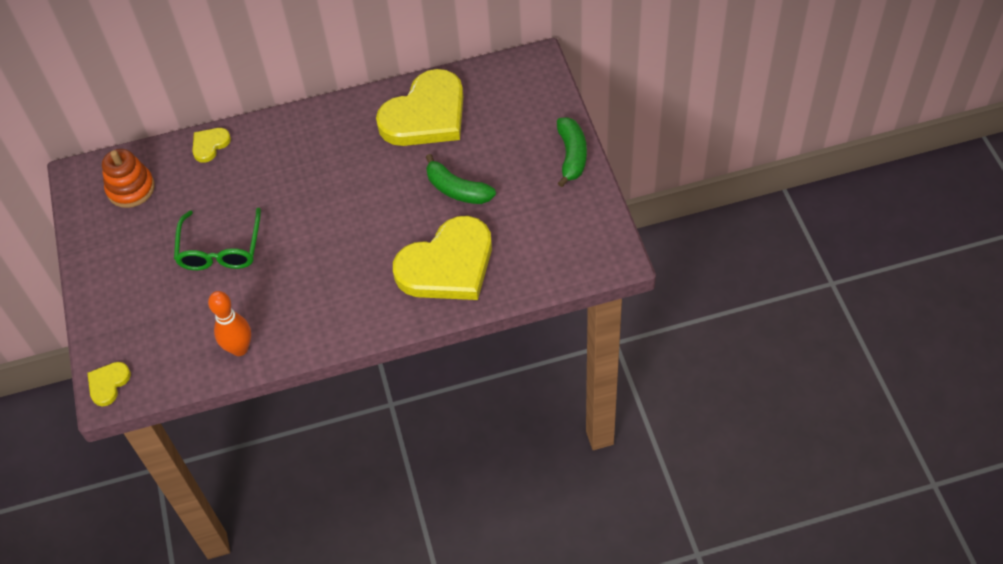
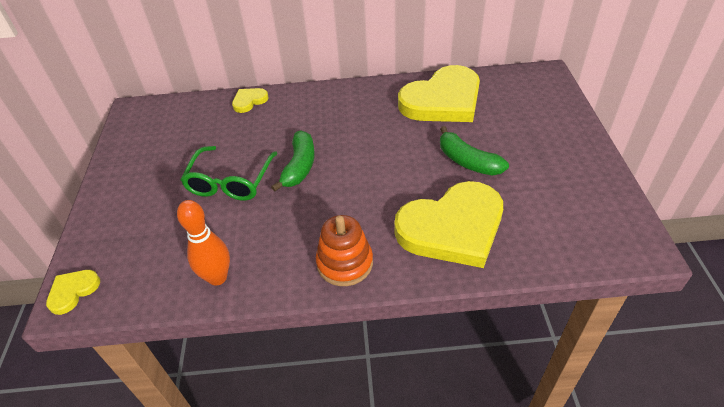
camera: 10 degrees right, 10 degrees down
(131, 188) = (171, 124): orange stacking toy -> orange stacking toy (345, 263)
(572, 156) = (584, 147): green banana -> green banana (299, 167)

